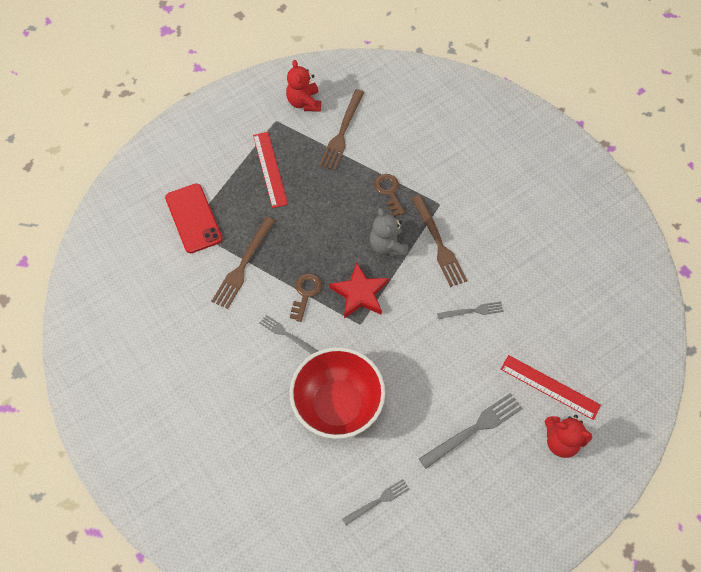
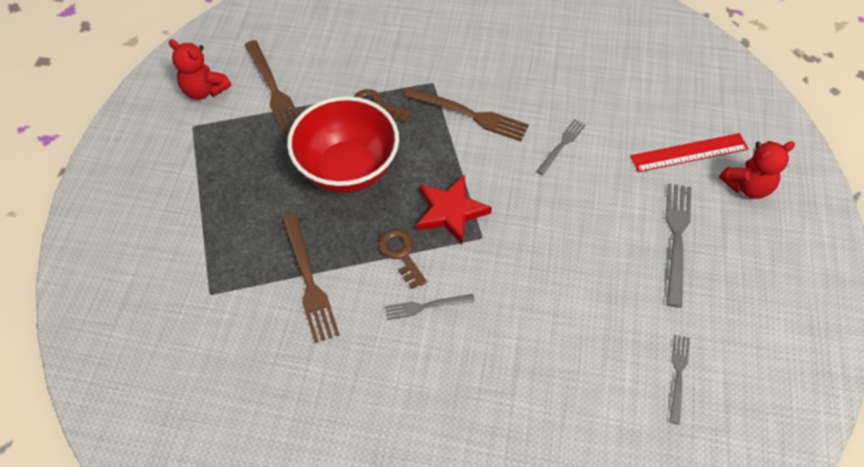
camera: 45 degrees left, 5 degrees down
(193, 218) = (204, 280): red phone -> none
(270, 169) = (236, 173): red ruler -> none
(337, 405) = (546, 325): red bowl -> red bowl (348, 169)
(387, 246) = (428, 151): grey teddy bear -> none

